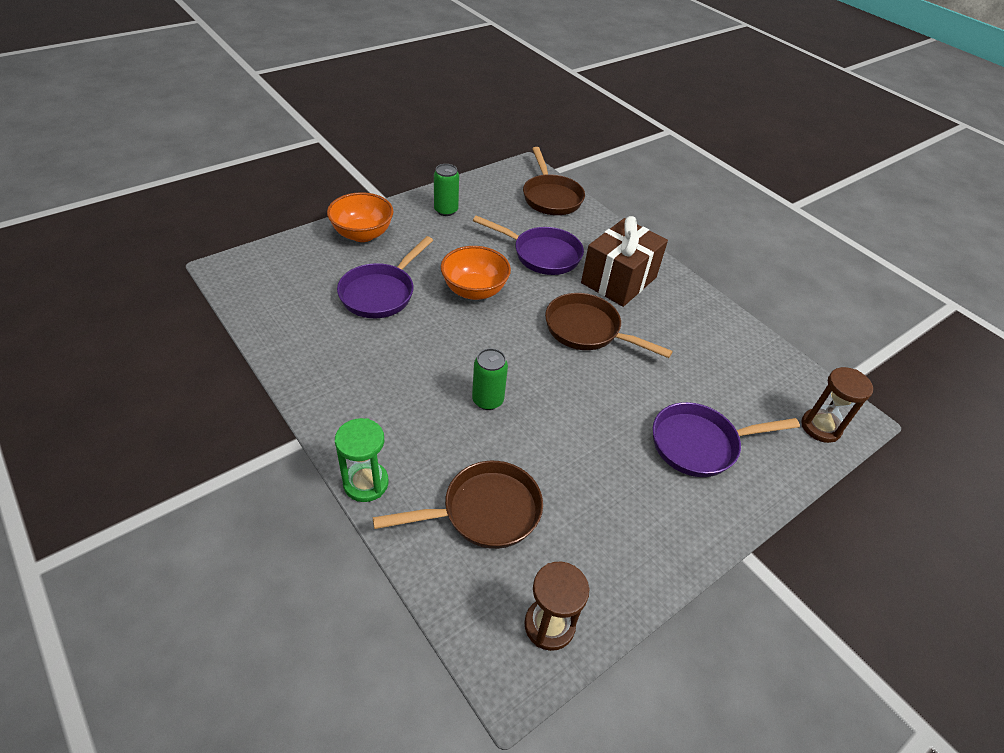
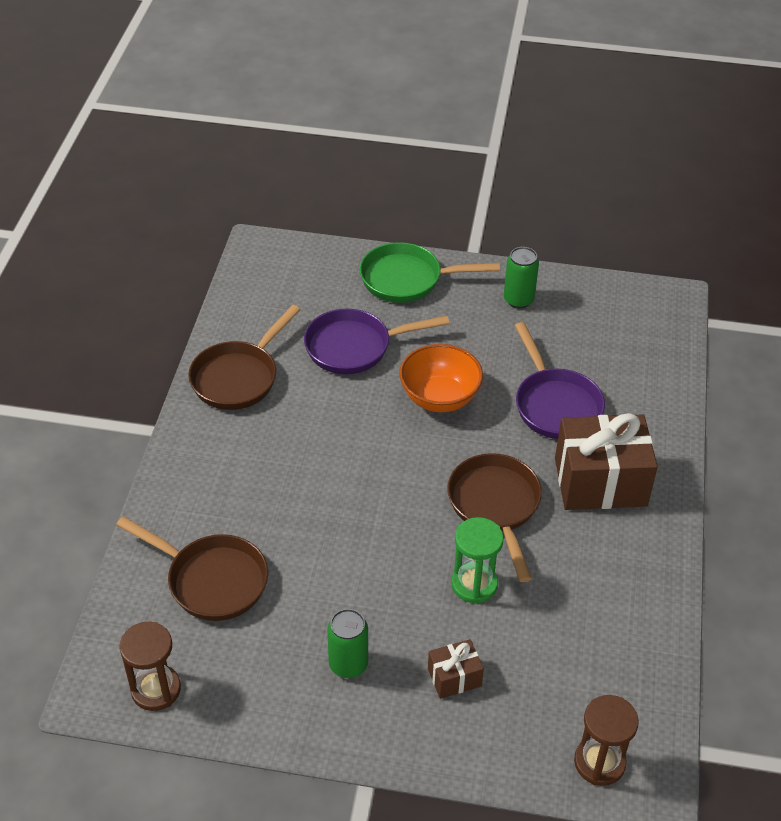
camera: 50 degrees right, 0 degrees up
(362, 234) = (407, 279): orange bowl -> green pan
(366, 483) = (159, 494): green hourglass -> green hourglass (474, 584)
(487, 400) = (324, 501): green can -> green can (348, 664)
(551, 197) = (654, 349): brown pan -> brown pan (238, 377)
(700, 444) = (454, 677): purple pan -> brown gift

